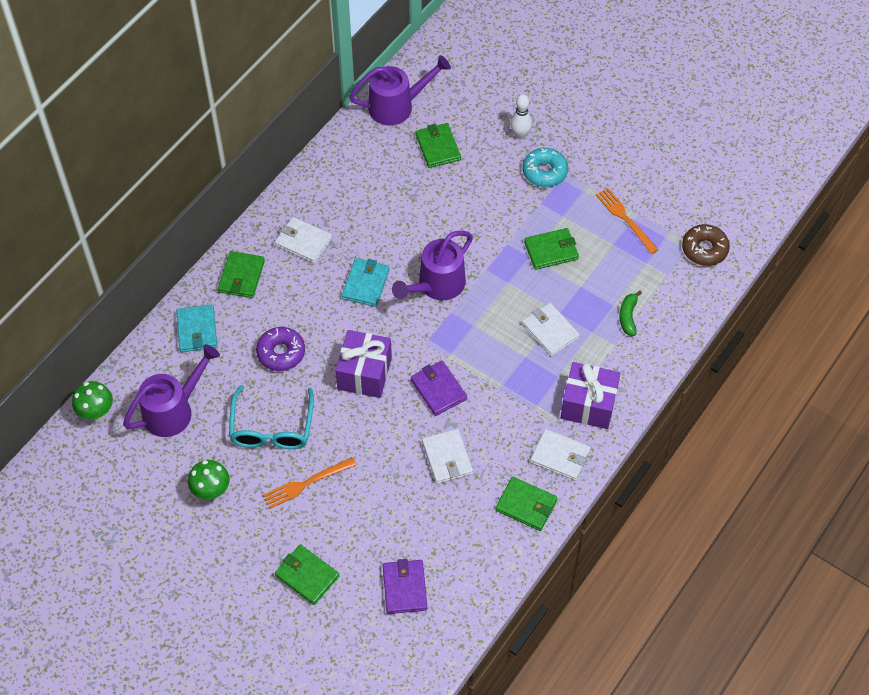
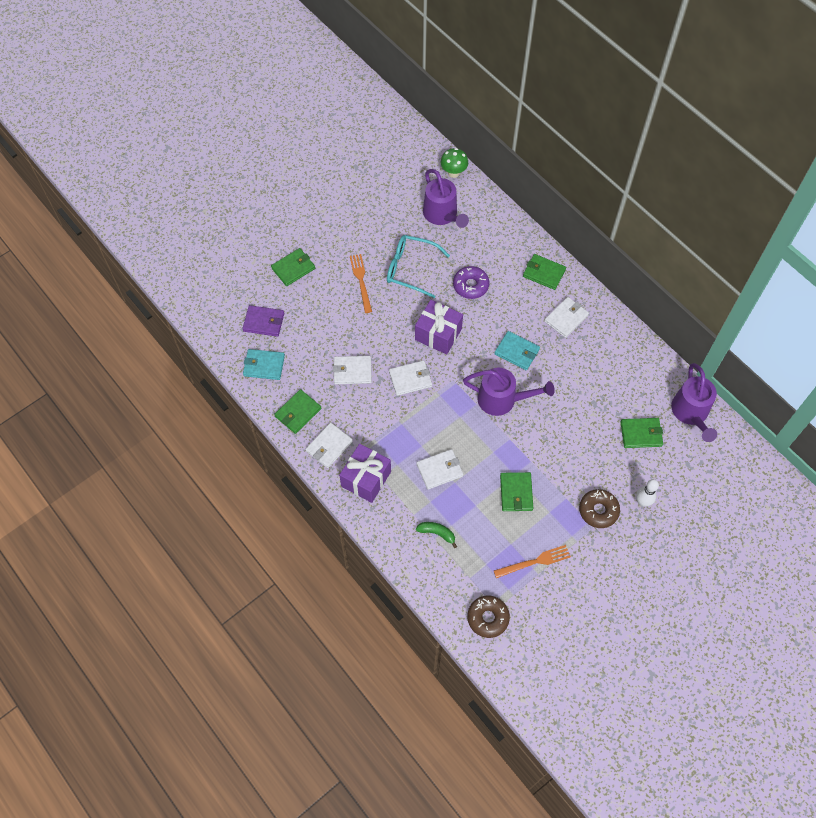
camera: 105 degrees right, 5 degrees up
(197, 330) = (504, 238): turquoise wallet -> turquoise wallet (264, 365)
(211, 491) = (373, 226): green mushroom -> none
(436, 286) = (503, 400): purple watering can -> purple watering can turned 135 degrees clockwise
(438, 389) = (410, 379): purple wallet -> white wallet
(544, 172) = (598, 510): turquoise donut -> brown donut

